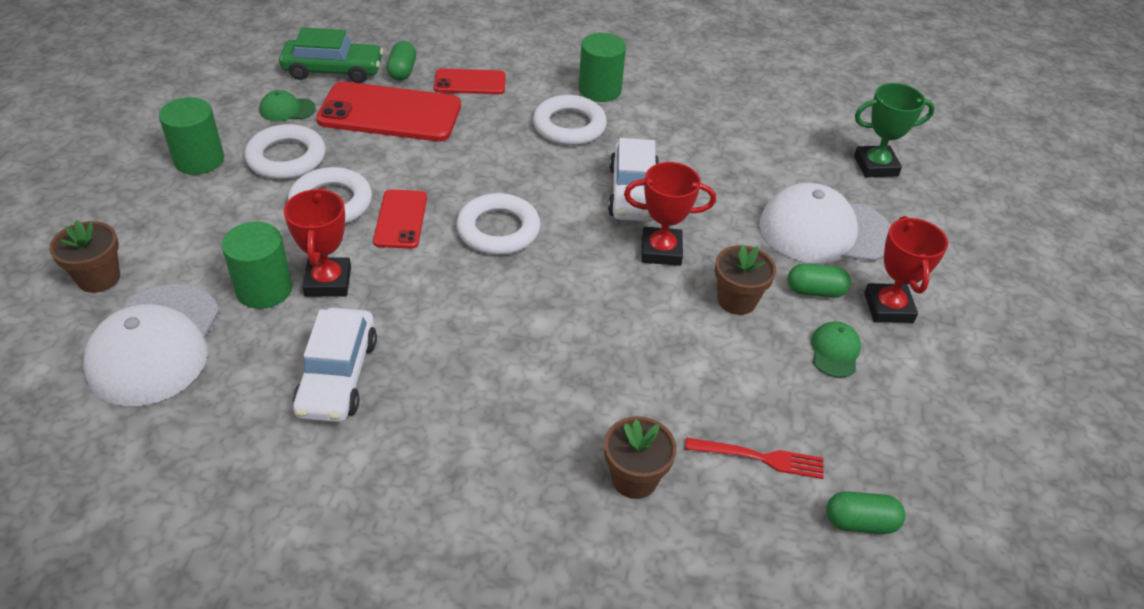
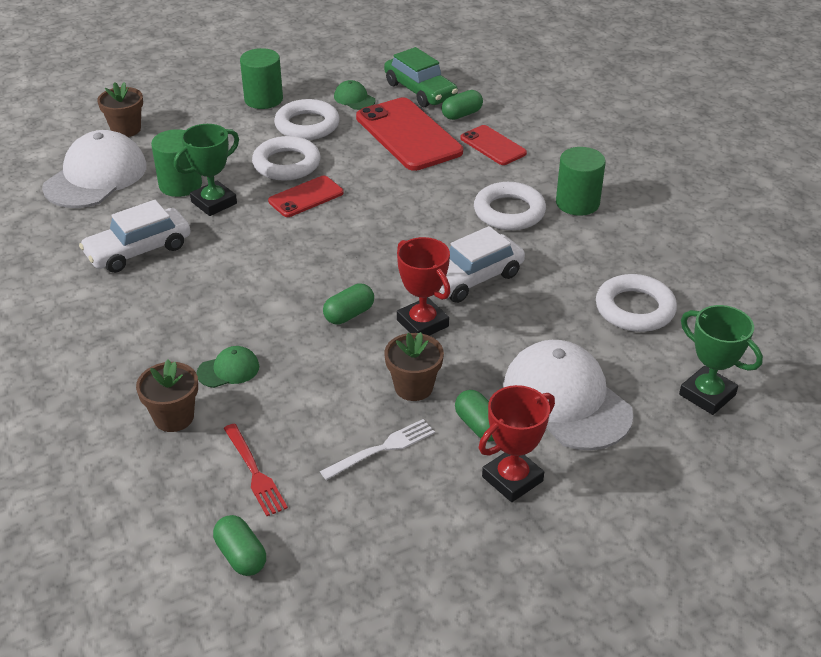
camera: 55 degrees right, 5 degrees down
(155, 345) = (96, 176): white cap -> white cap turned 150 degrees clockwise
(328, 282) = (214, 203): red trophy -> green trophy
(498, 230) = (347, 240): white ring -> white ring (634, 309)
(604, 285) = (349, 314): none -> green capsule
(796, 359) = (383, 448): none -> white fork
(835, 351) = (418, 467): green cap -> green cap (228, 370)

